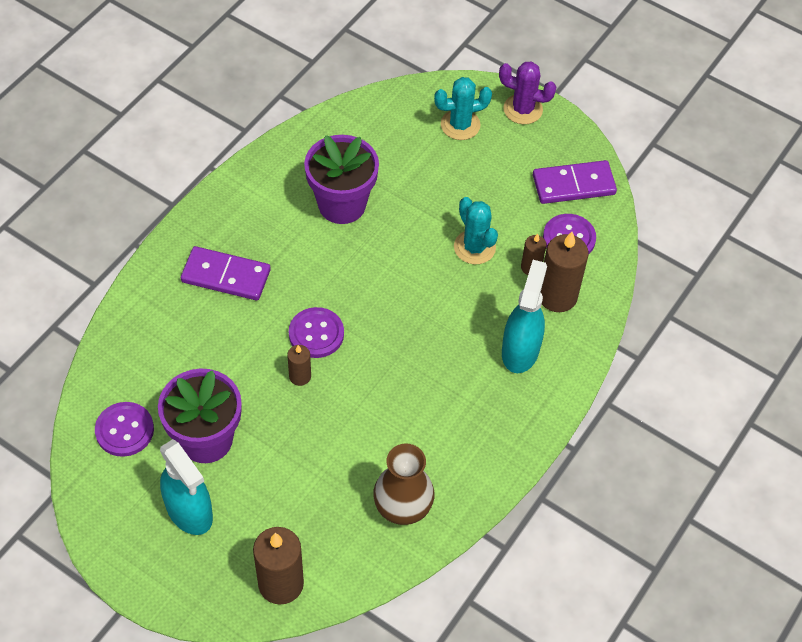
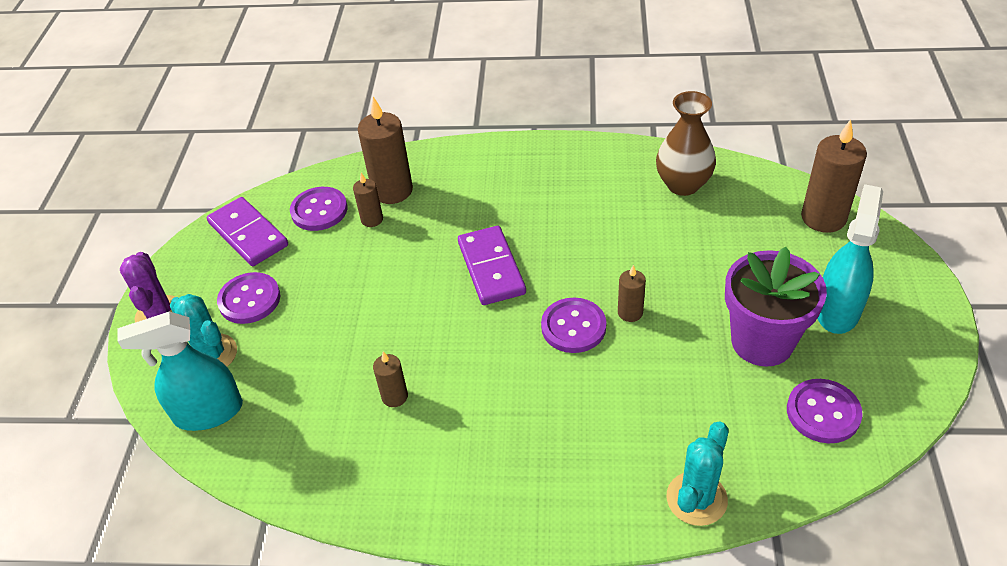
camera: 115 degrees left, 10 degrees down
(226, 276) = (570, 444): purple domino -> purple domino (491, 268)
(342, 204) = (394, 396): purple flower pot -> brown candle
(474, 247) = (376, 266): turquoise cactus -> turquoise cactus (696, 499)
(498, 162) = (249, 300): none -> purple button
(520, 350) = (469, 187): turquoise spray bottle -> turquoise spray bottle (208, 412)

